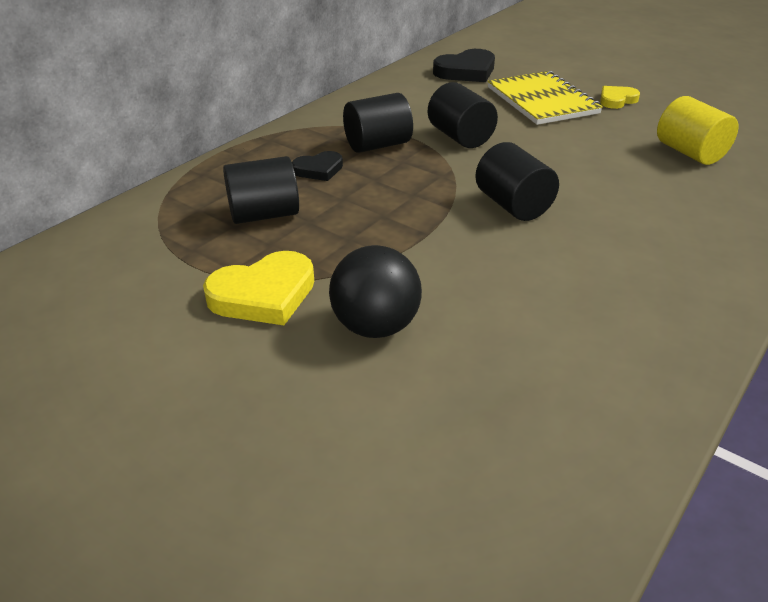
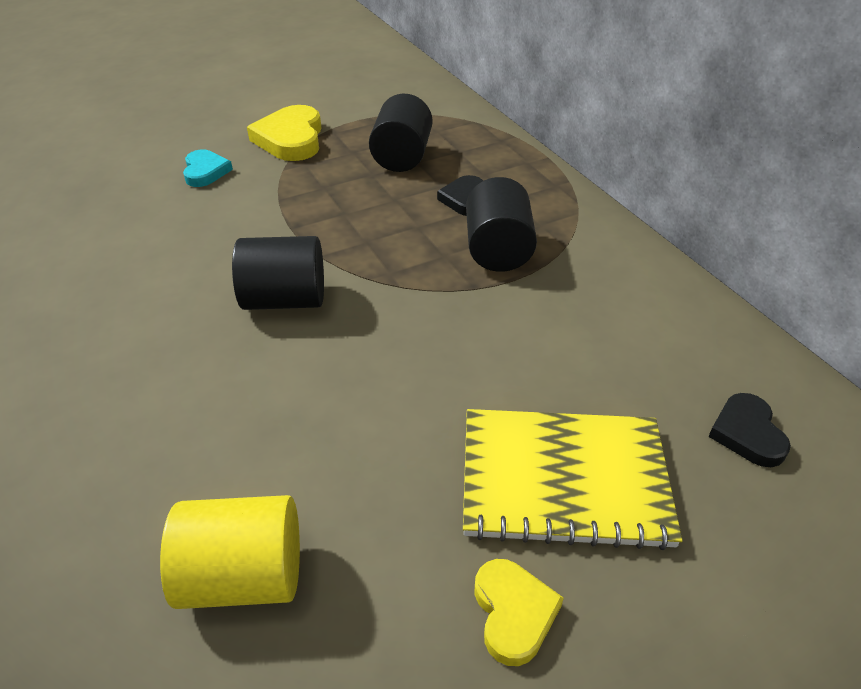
camera: 115 degrees right, 5 degrees up
(375, 326) = (205, 171): black ball -> turquoise heart
(460, 137) = (477, 323): black cylinder -> none
(466, 71) = (747, 433): black heart -> black heart, size x0.60

